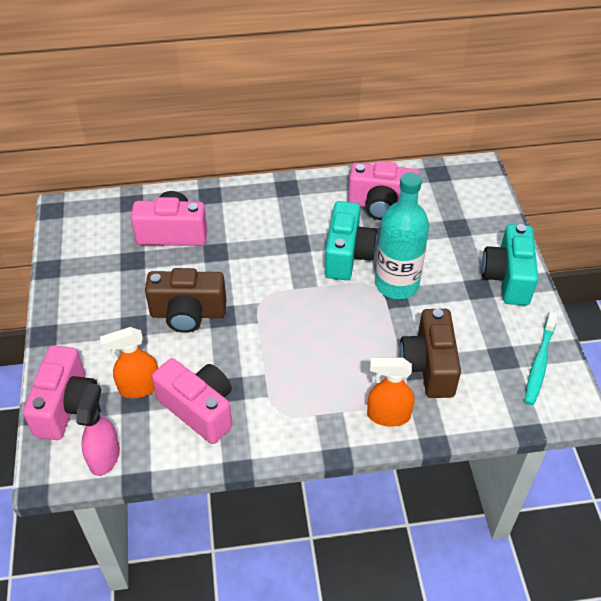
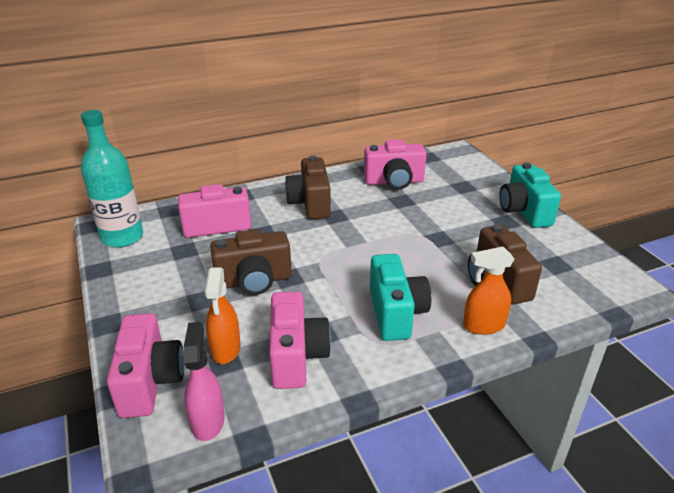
camera: 15 degrees left, 15 degrees down
(139, 387) = (225, 349): orange spray bottle -> orange spray bottle turned 60 degrees counterclockwise
(199, 409) = (296, 356): pink camera -> pink camera turned 60 degrees clockwise
(277, 221) = (310, 203): none -> brown camera
(347, 255) = (383, 217): turquoise camera -> turquoise camera (396, 313)
(396, 284) = (436, 229): turquoise bottle -> turquoise bottle (122, 237)
(539, 363) = (588, 263): turquoise toothbrush -> none

